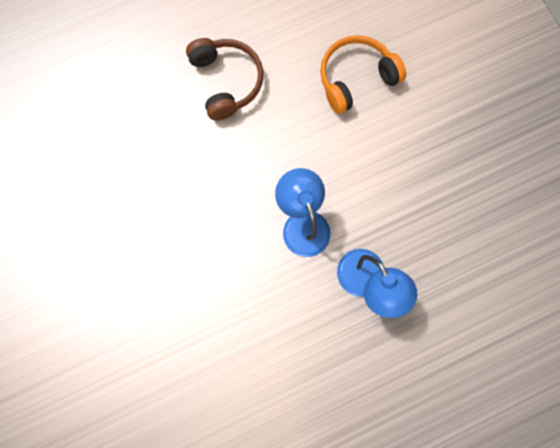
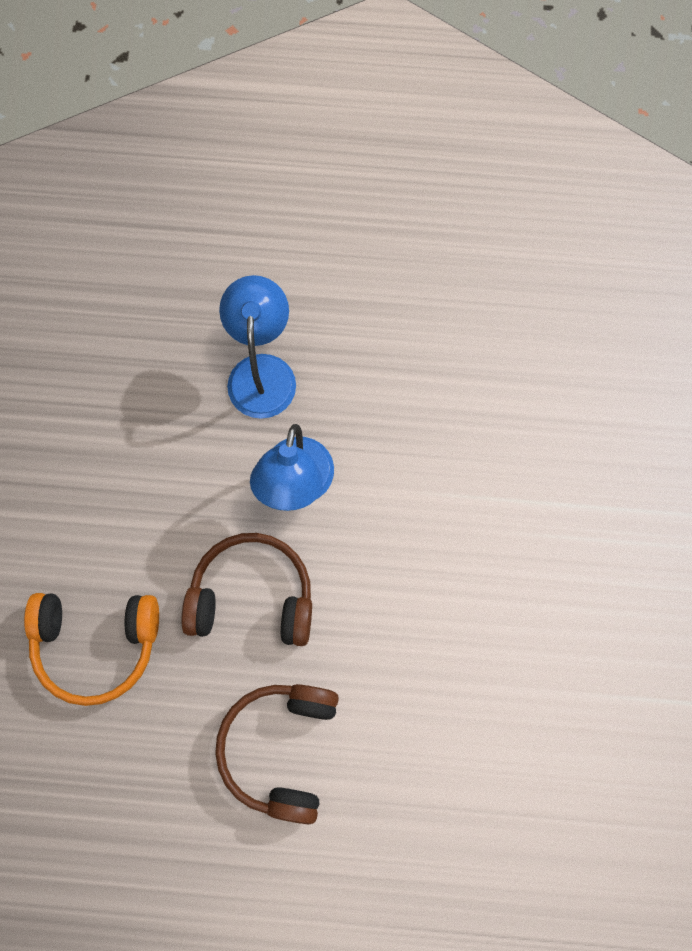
camera: 150 degrees left, 5 degrees down
(288, 148) = (252, 597): none -> brown headphones

